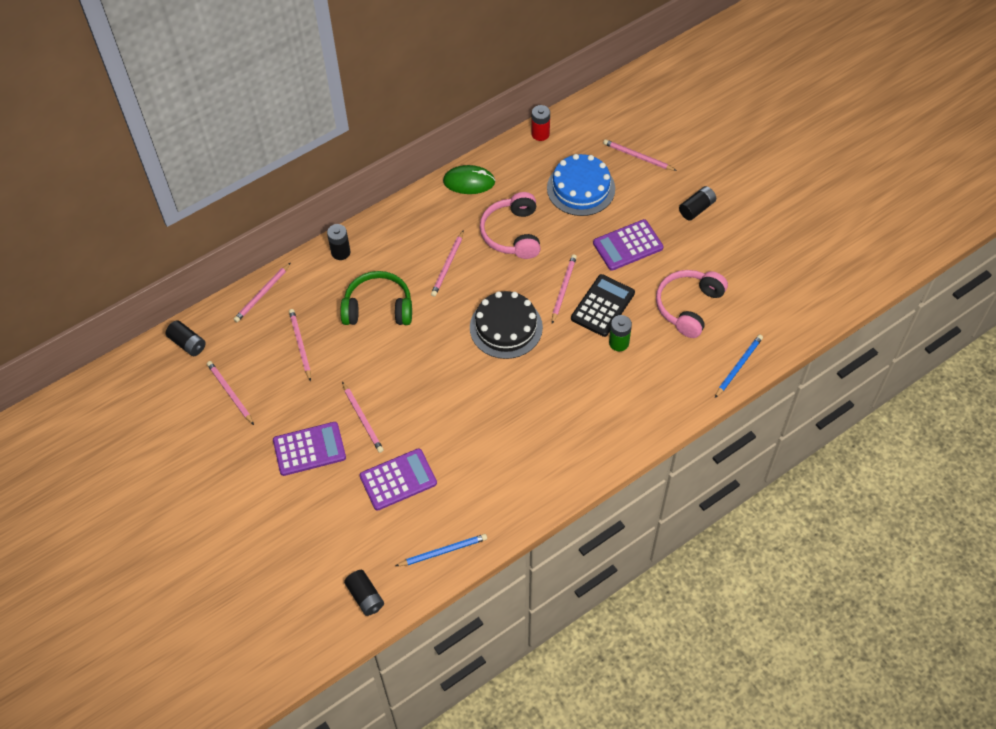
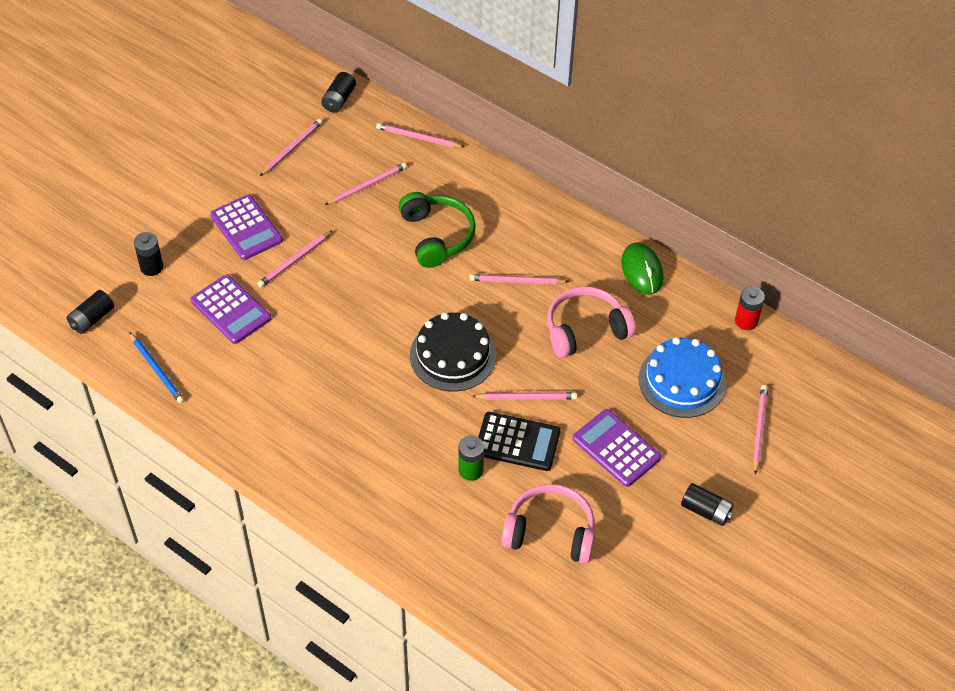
camera: 70 degrees right, 5 degrees down
(340, 252) = (496, 185): black battery -> black battery (151, 267)
(738, 366) = (481, 605): blue pencil -> none

